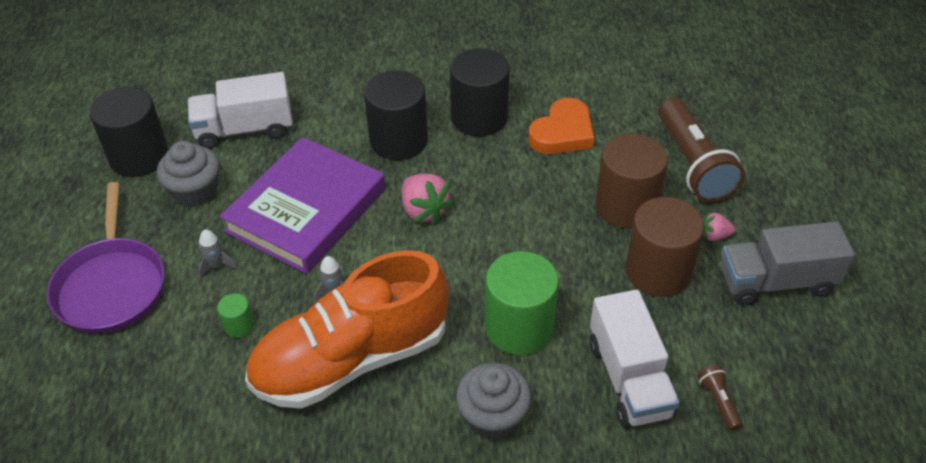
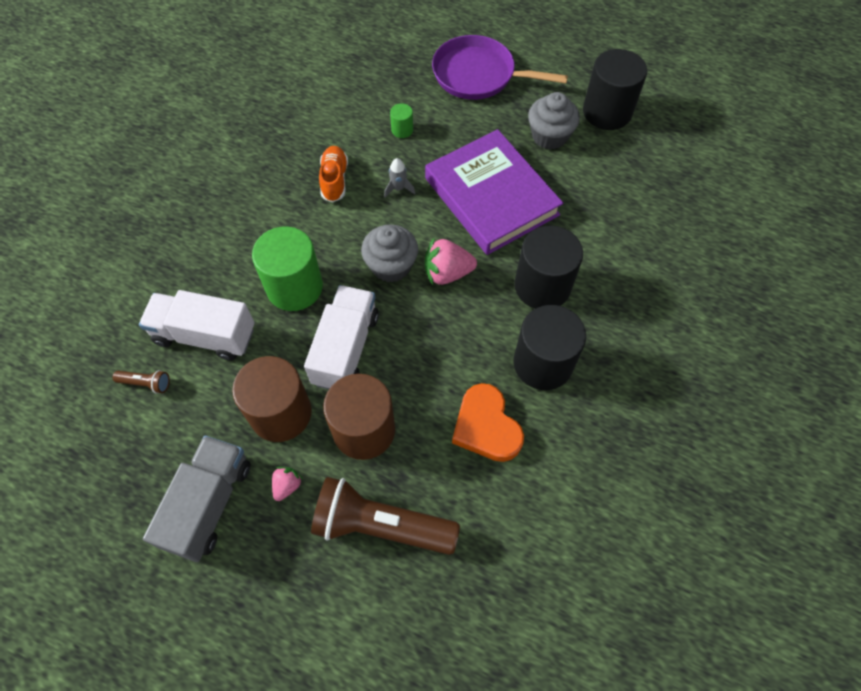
camera: 115 degrees right, 15 degrees up
(216, 266) = (464, 131): grey rocket -> none
(245, 129) = (610, 183): white truck -> white truck (346, 349)
(352, 359) = (334, 180): orange shoe -> orange shoe, size x0.43
(493, 417) = (236, 239): grey cupcake -> grey cupcake (391, 266)

